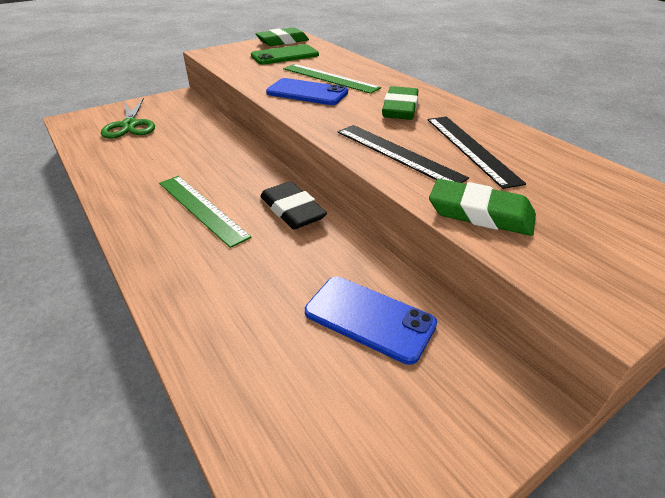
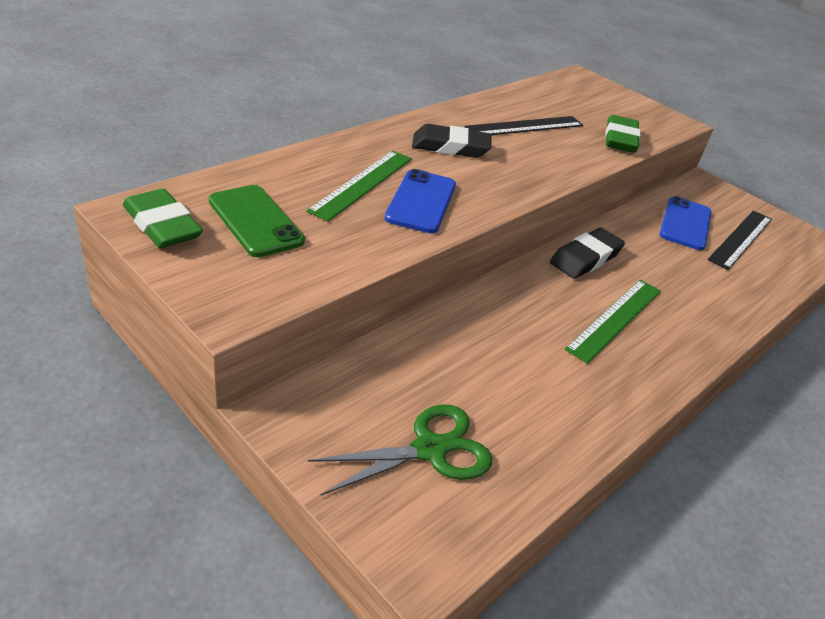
camera: 105 degrees left, 0 degrees up
(397, 154) = (552, 159): black ruler -> black ruler (741, 239)
(400, 108) = (450, 147): green eraser -> black eraser

